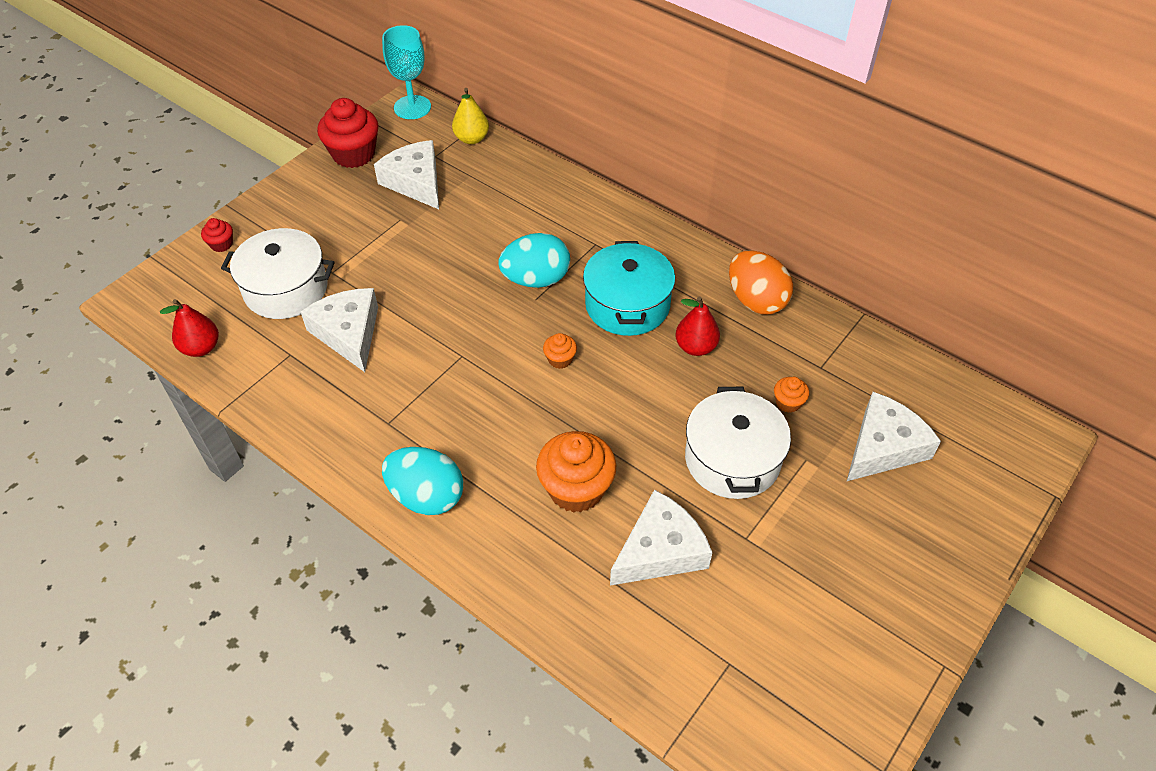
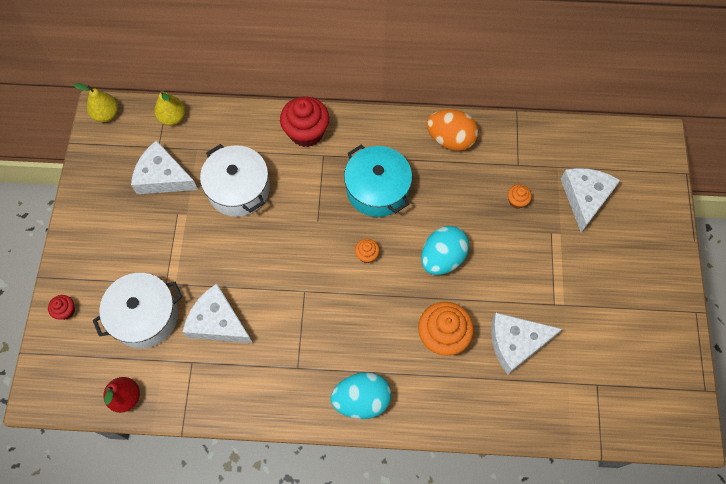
camera: 35 degrees left, 15 degrees up
(354, 154) = (97, 179): red cupcake -> red cupcake (306, 132)
(412, 107) = (106, 114): turquoise goblet -> yellow pear
(536, 279) = (306, 205): turquoise egg -> turquoise egg (442, 258)
(660, 550) = (516, 343): white cheese -> white cheese turned 120 degrees counterclockwise
(695, 347) = (439, 195): red pear -> none
(732, 459) = (513, 259): white pot -> white pot (238, 189)

